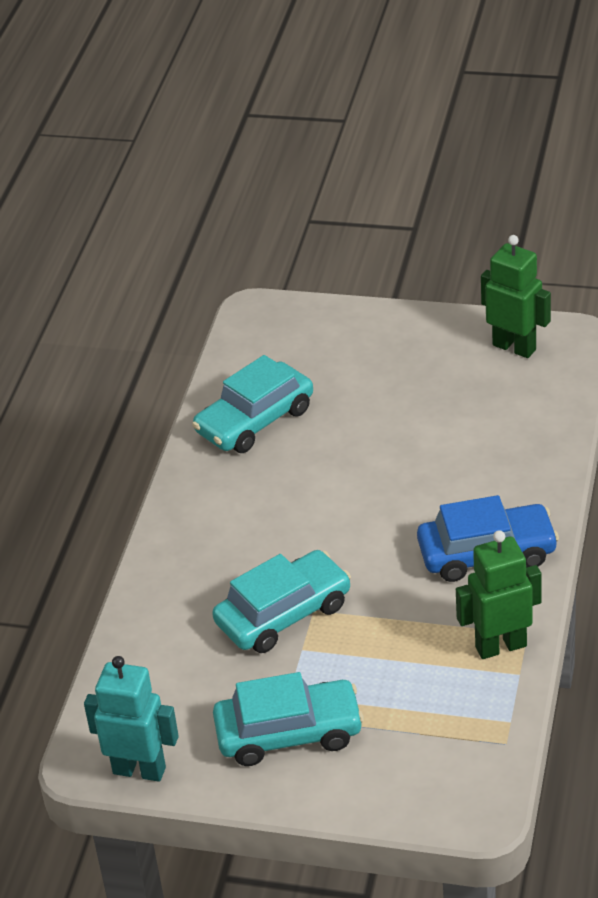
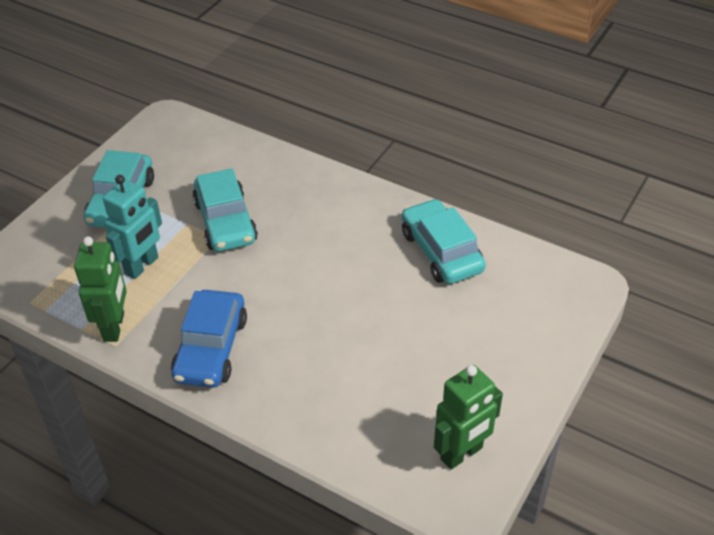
camera: 105 degrees right, 5 degrees up
(139, 770) = (143, 135): turquoise robot -> turquoise robot (142, 266)

